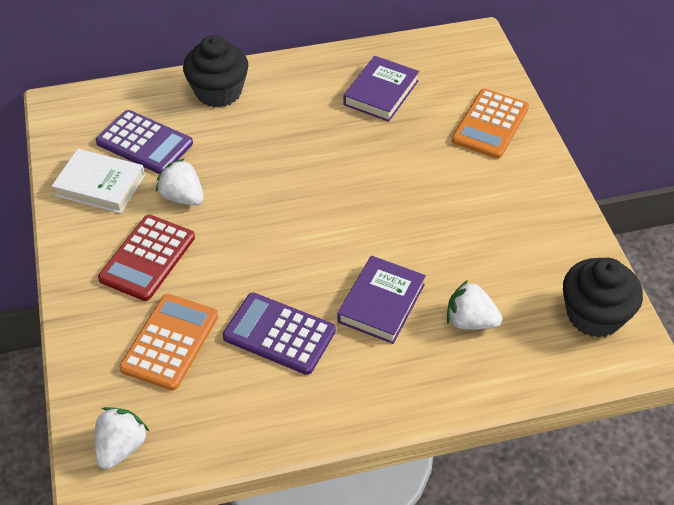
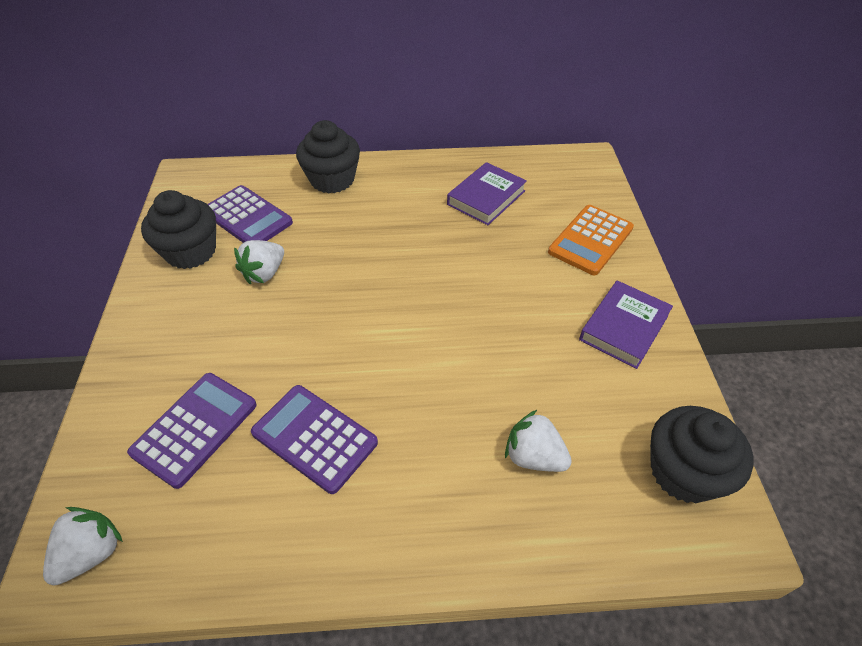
camera: 10 degrees right, 0 degrees up
(100, 185) = (191, 251): white book -> black cupcake
(147, 258) = (207, 331): red calculator -> none
(170, 342) = (195, 428): orange calculator -> purple calculator
(182, 197) = (264, 273): white strawberry -> white strawberry turned 105 degrees counterclockwise
(381, 303) = (437, 418): purple book -> purple book (624, 327)

